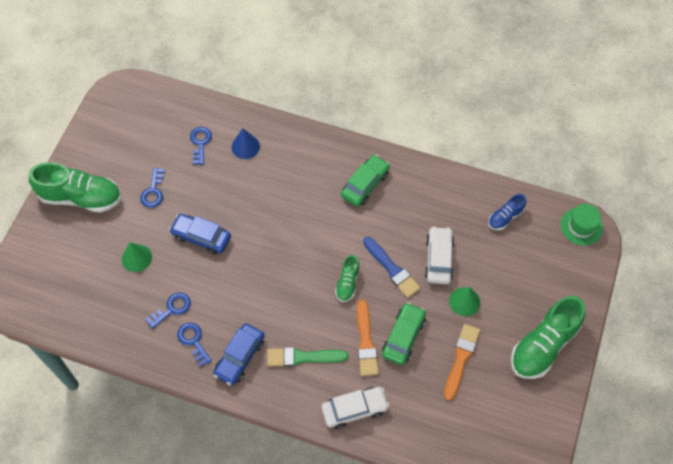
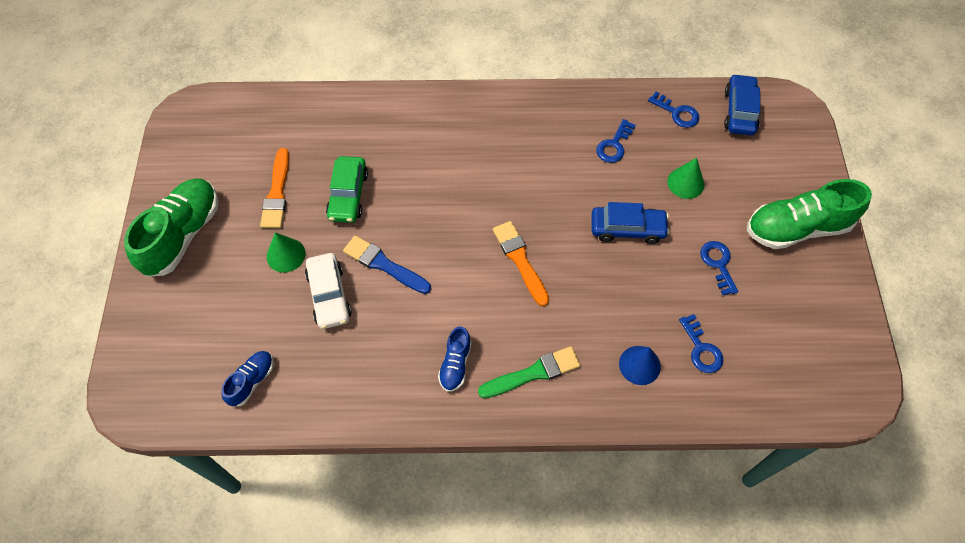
camera: 160 degrees right, 0 degrees up
(193, 341) = (573, 123): blue key -> blue key (677, 112)
(240, 357) = (517, 123): blue car -> blue car (739, 111)
(303, 357) = (451, 143): green brush -> green brush (533, 373)
(347, 283) = (432, 232): green shoe -> none
(354, 409) = (379, 113): white car -> none
(365, 184) = (455, 364): green car -> blue shoe
(366, 342) = (389, 177): orange brush -> orange brush (520, 260)
(581, 226) = (143, 403): green hat -> none

